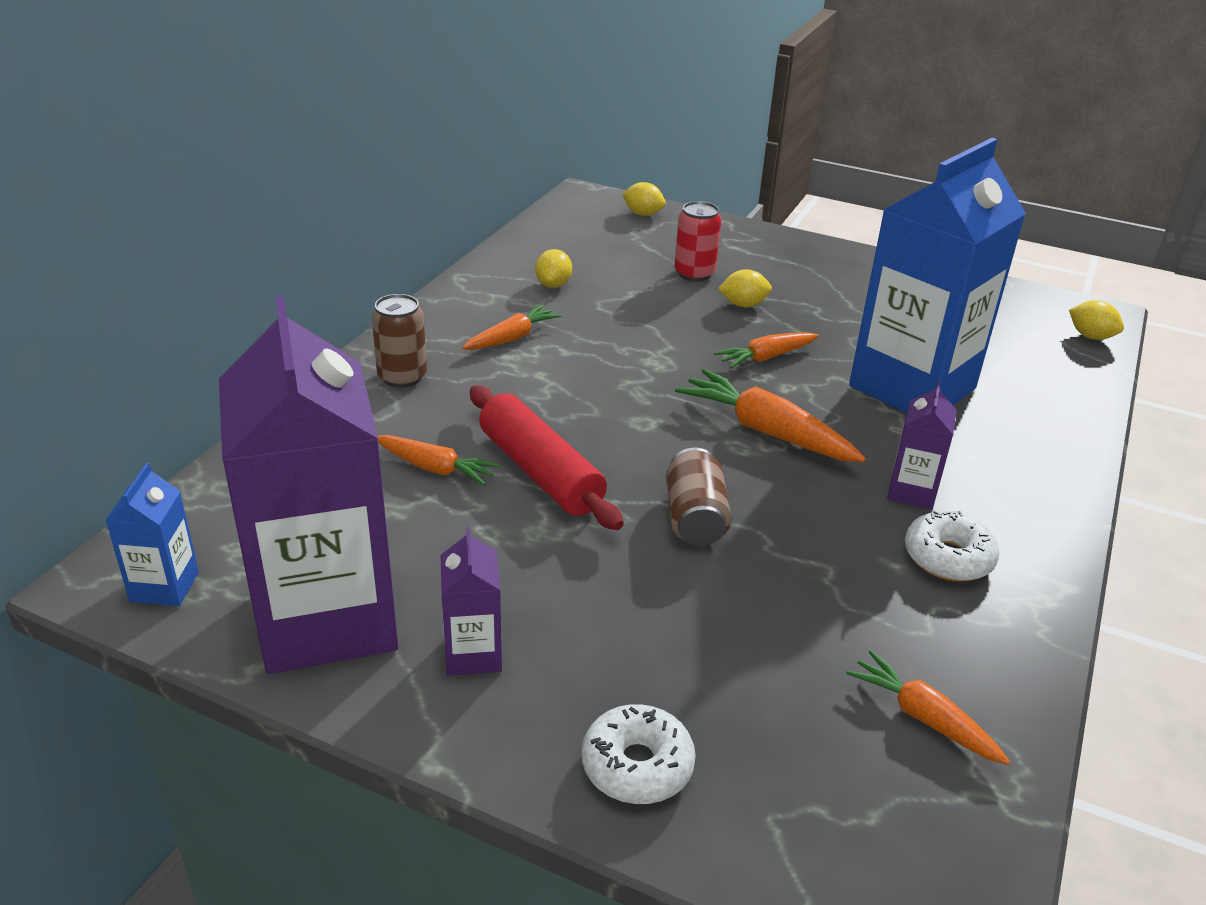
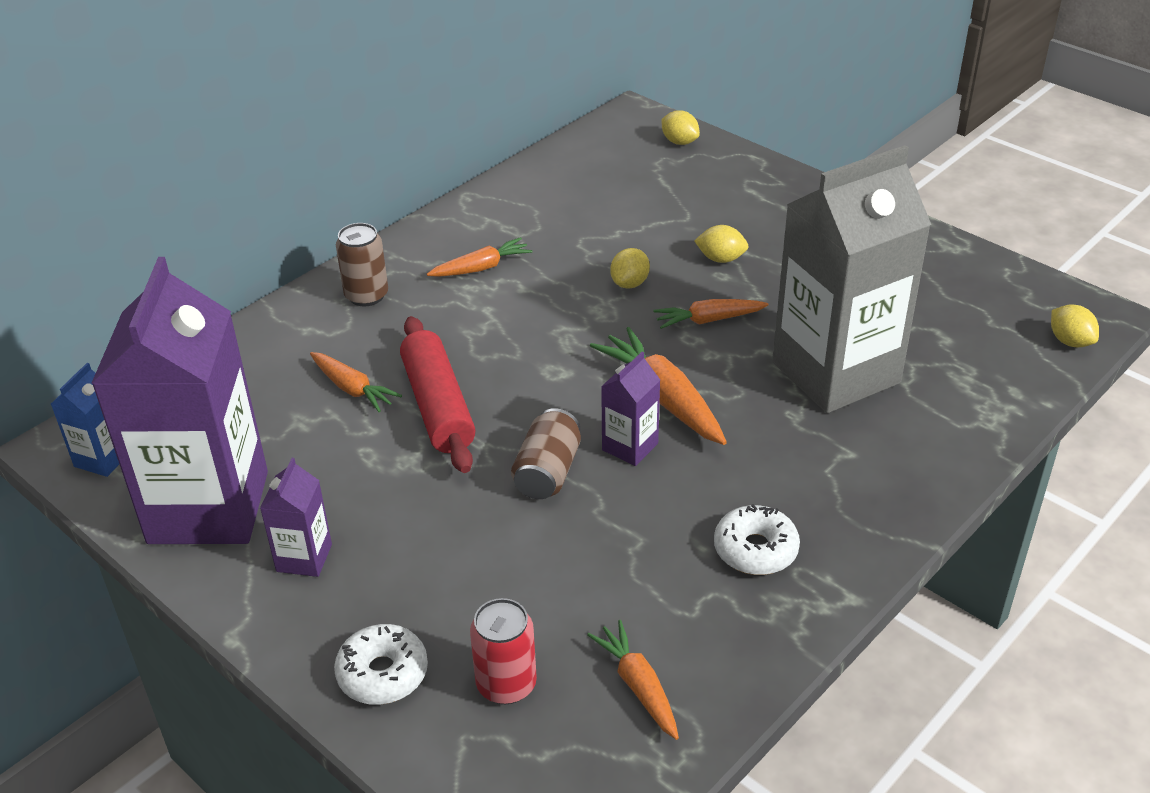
camera: 20 degrees right, 5 degrees up
(553, 285) = (548, 215): yellow lemon -> yellow lemon (630, 283)
(694, 273) = (692, 217): red can -> red can (506, 684)
(912, 387) = (835, 372): blue carton -> grey carton
(912, 492) = (763, 480): purple carton -> purple carton (630, 446)

